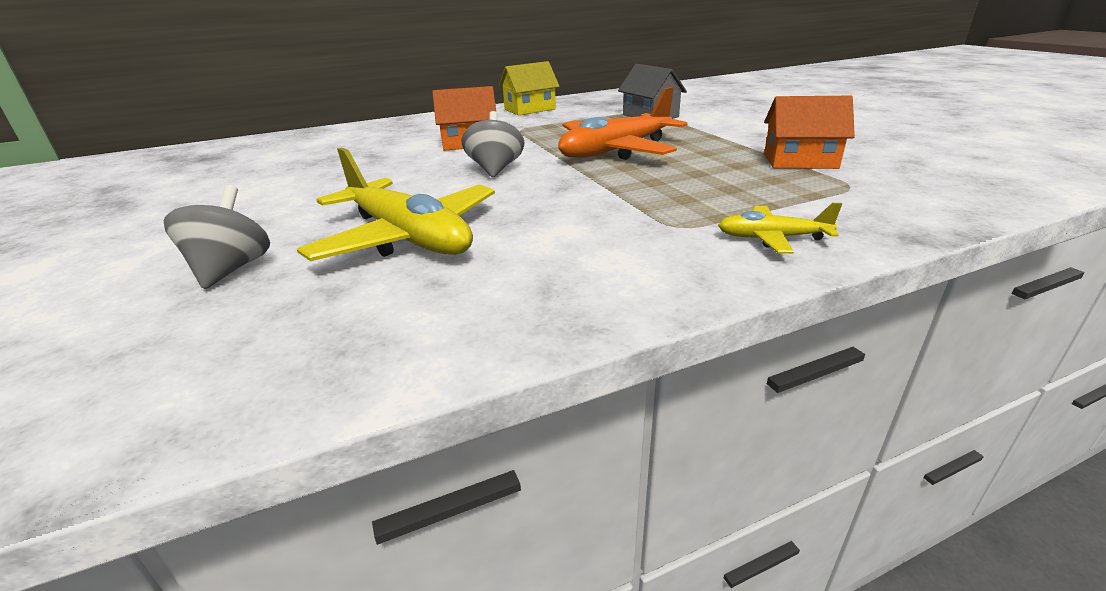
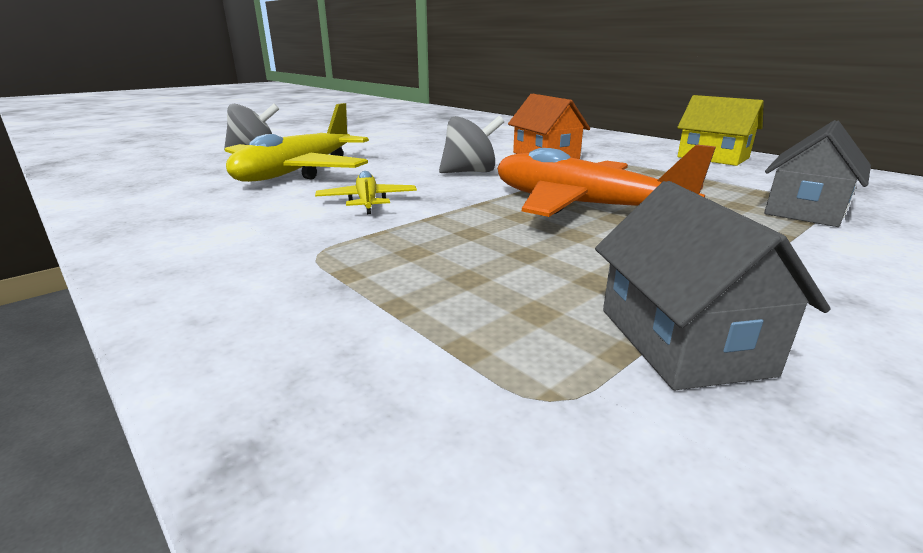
camera: 70 degrees right, 5 degrees down
(772, 238) = (267, 308): yellow plane -> yellow plane (367, 201)
(800, 161) = (682, 340): orange house -> grey house

